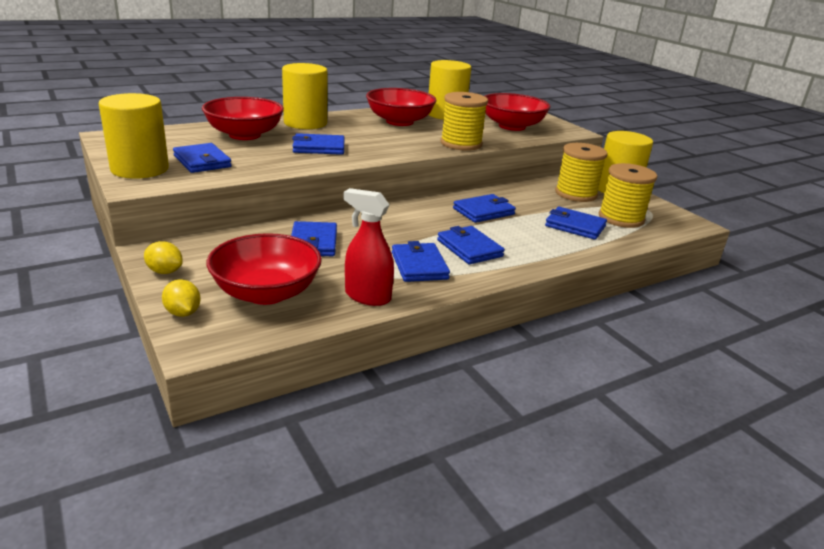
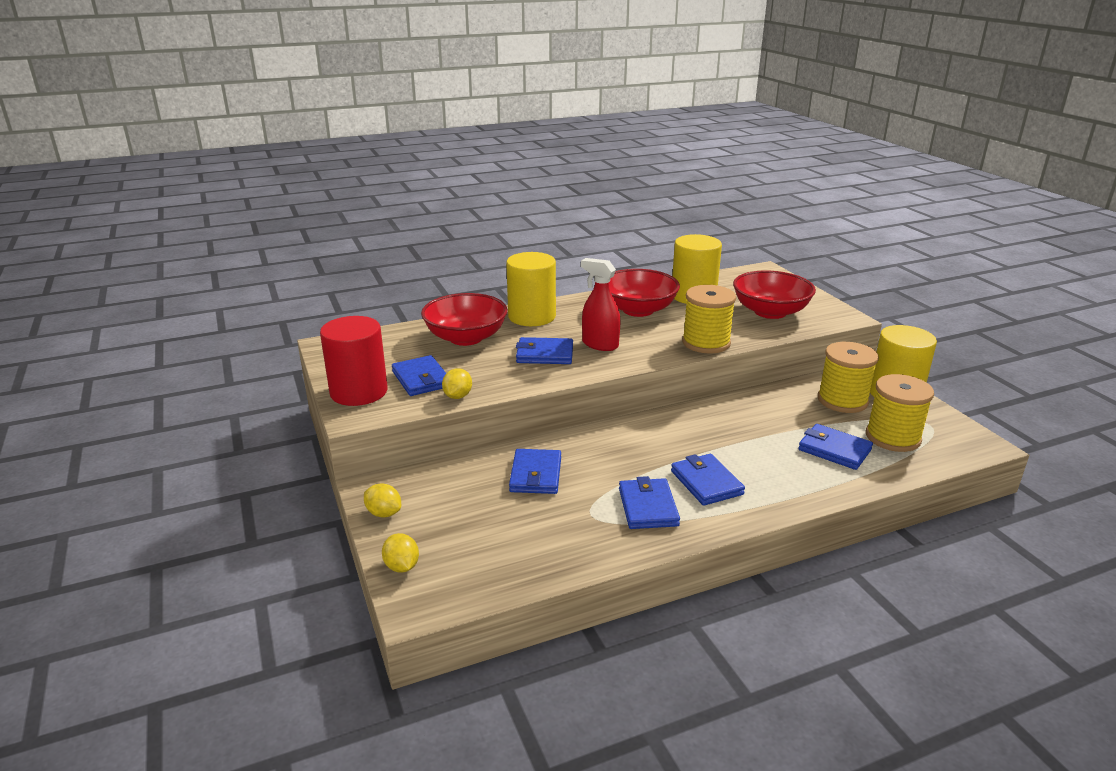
camera: 10 degrees right, 0 degrees up
(140, 169) = (359, 392): yellow cylinder -> red cylinder
(238, 174) = (457, 396): none -> yellow lemon
(266, 293) = (484, 542): red bowl -> none
(367, 296) = (589, 548): red spray bottle -> red spray bottle (600, 344)
(483, 211) = (728, 429): blue wallet -> none

